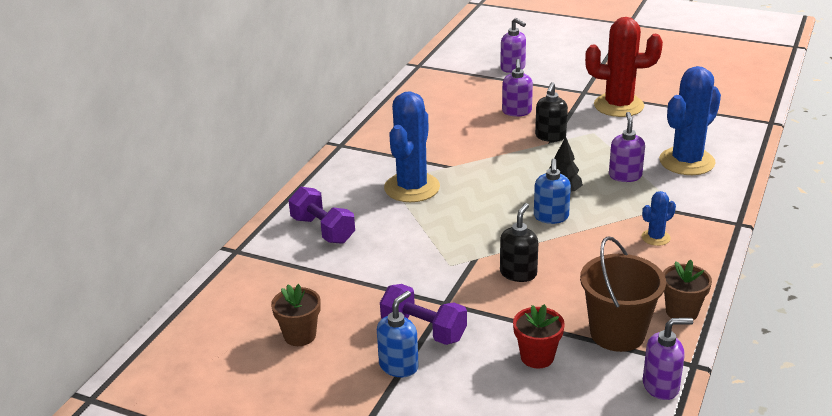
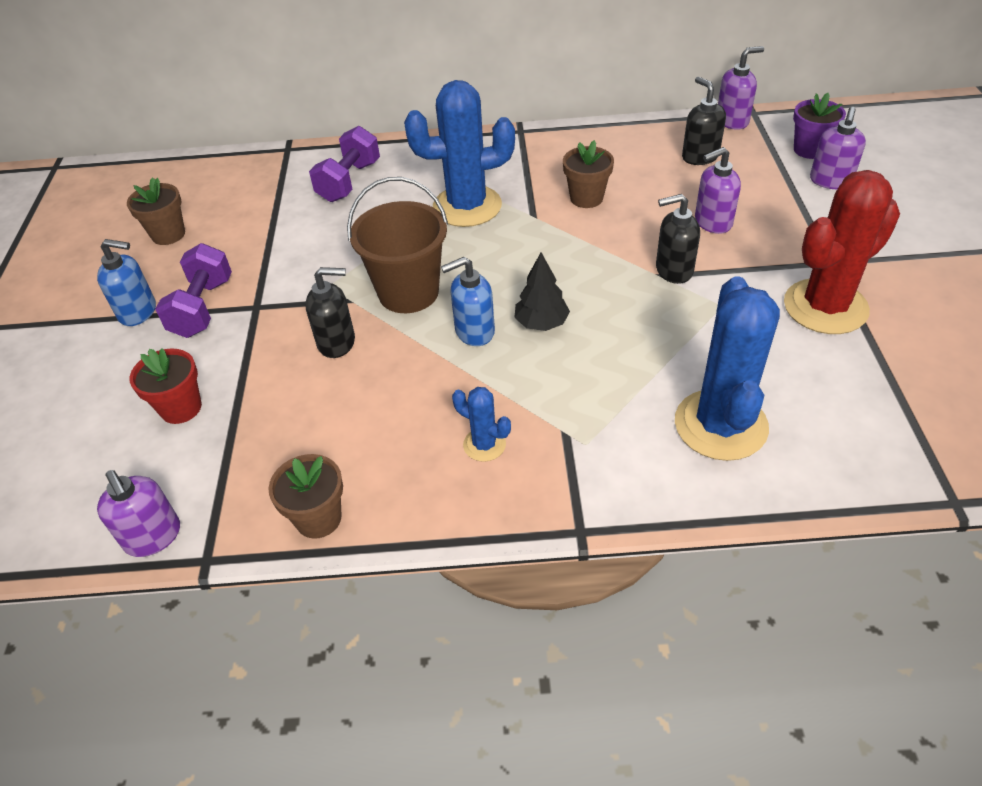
camera: 65 degrees right, 15 degrees up
(446, 95) = (700, 156): none -> black soap dispenser
(449, 143) = (586, 198): none -> brown flower pot
(477, 63) = (809, 150): none -> purple flower pot
(617, 333) = (248, 465): brown bucket -> brown bucket (408, 292)
(618, 105) = (825, 307): red cactus -> red cactus turned 75 degrees clockwise
(625, 176) = (626, 369): purple soap dispenser -> purple soap dispenser (732, 121)
(687, 162) = (720, 425): blue cactus -> blue cactus turned 75 degrees clockwise

